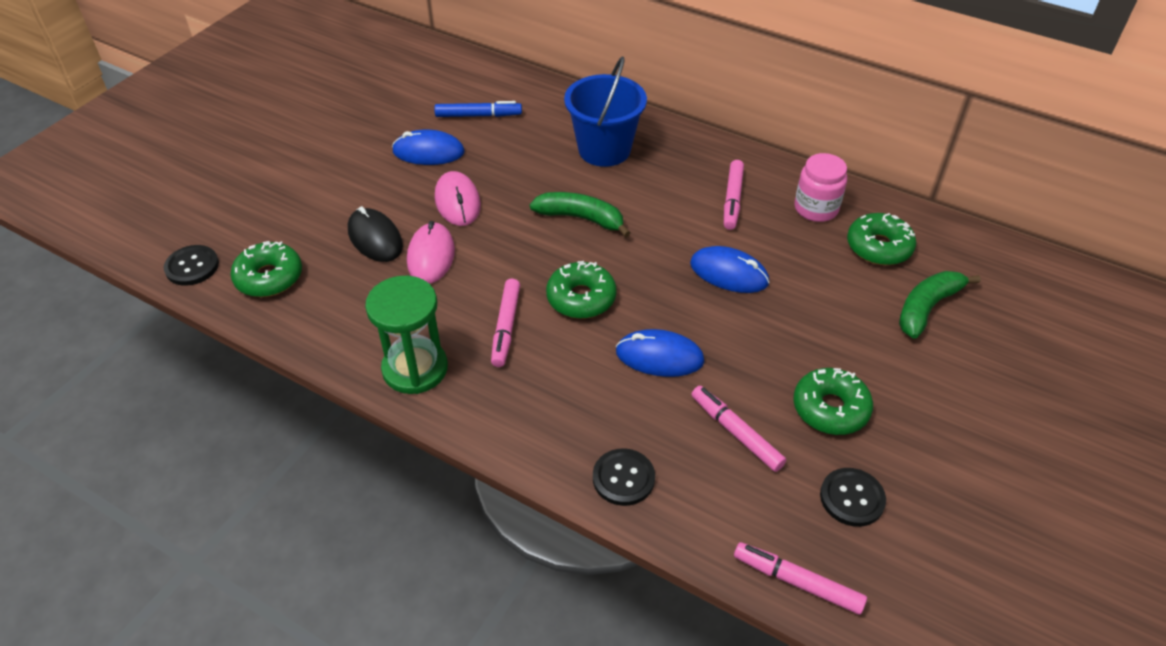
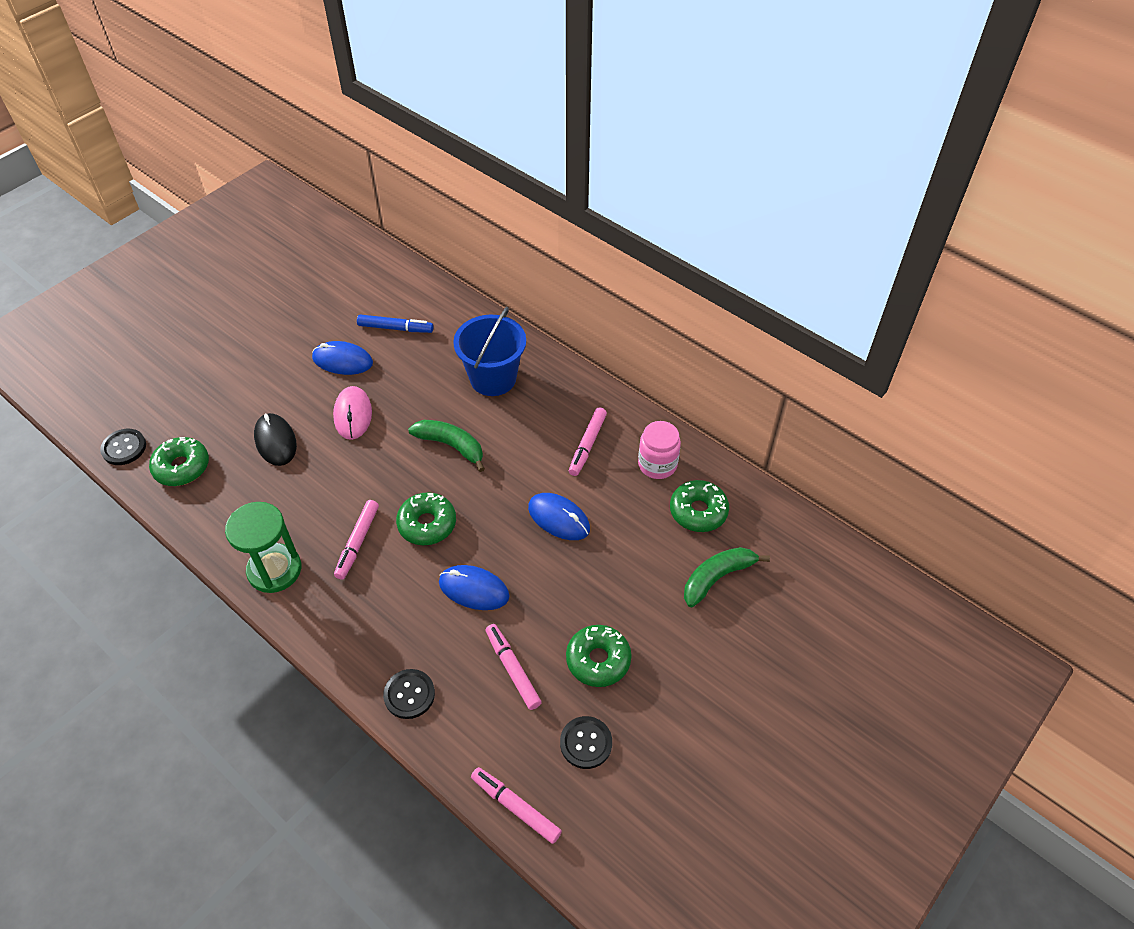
camera: 10 degrees right, 5 degrees up
(431, 256) = (316, 465): pink mouse -> none

